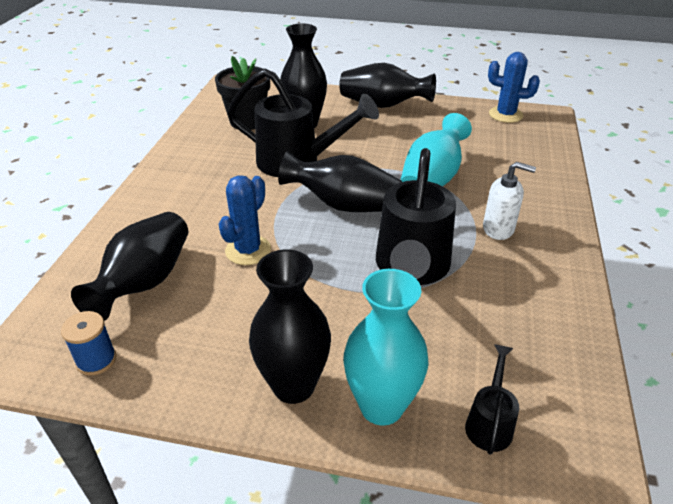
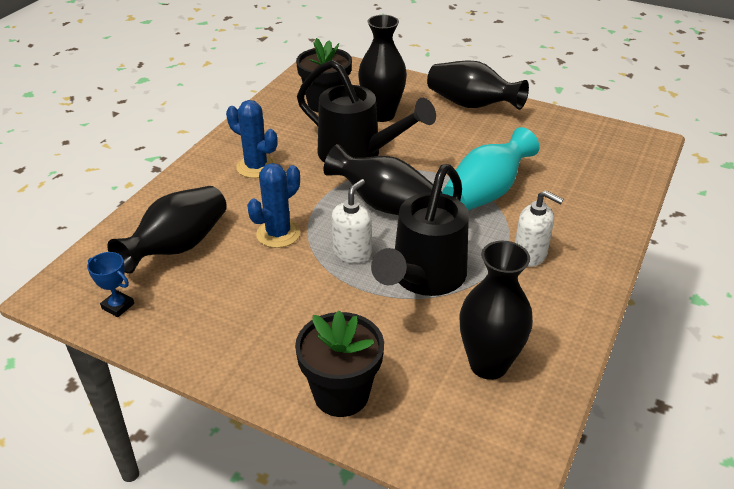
camera: 15 degrees right, 0 degrees up
(96, 360) = (118, 306): blue spool -> blue trophy
(293, 386) = (272, 361): black vase -> black vase (488, 364)
(330, 256) = (352, 253): none -> white soap dispenser
(381, 406) = (341, 394): turquoise vase -> black flower pot
(489, 422) = (432, 428): black watering can -> none
(505, 115) = (601, 134): blue cactus -> blue cactus (256, 167)

